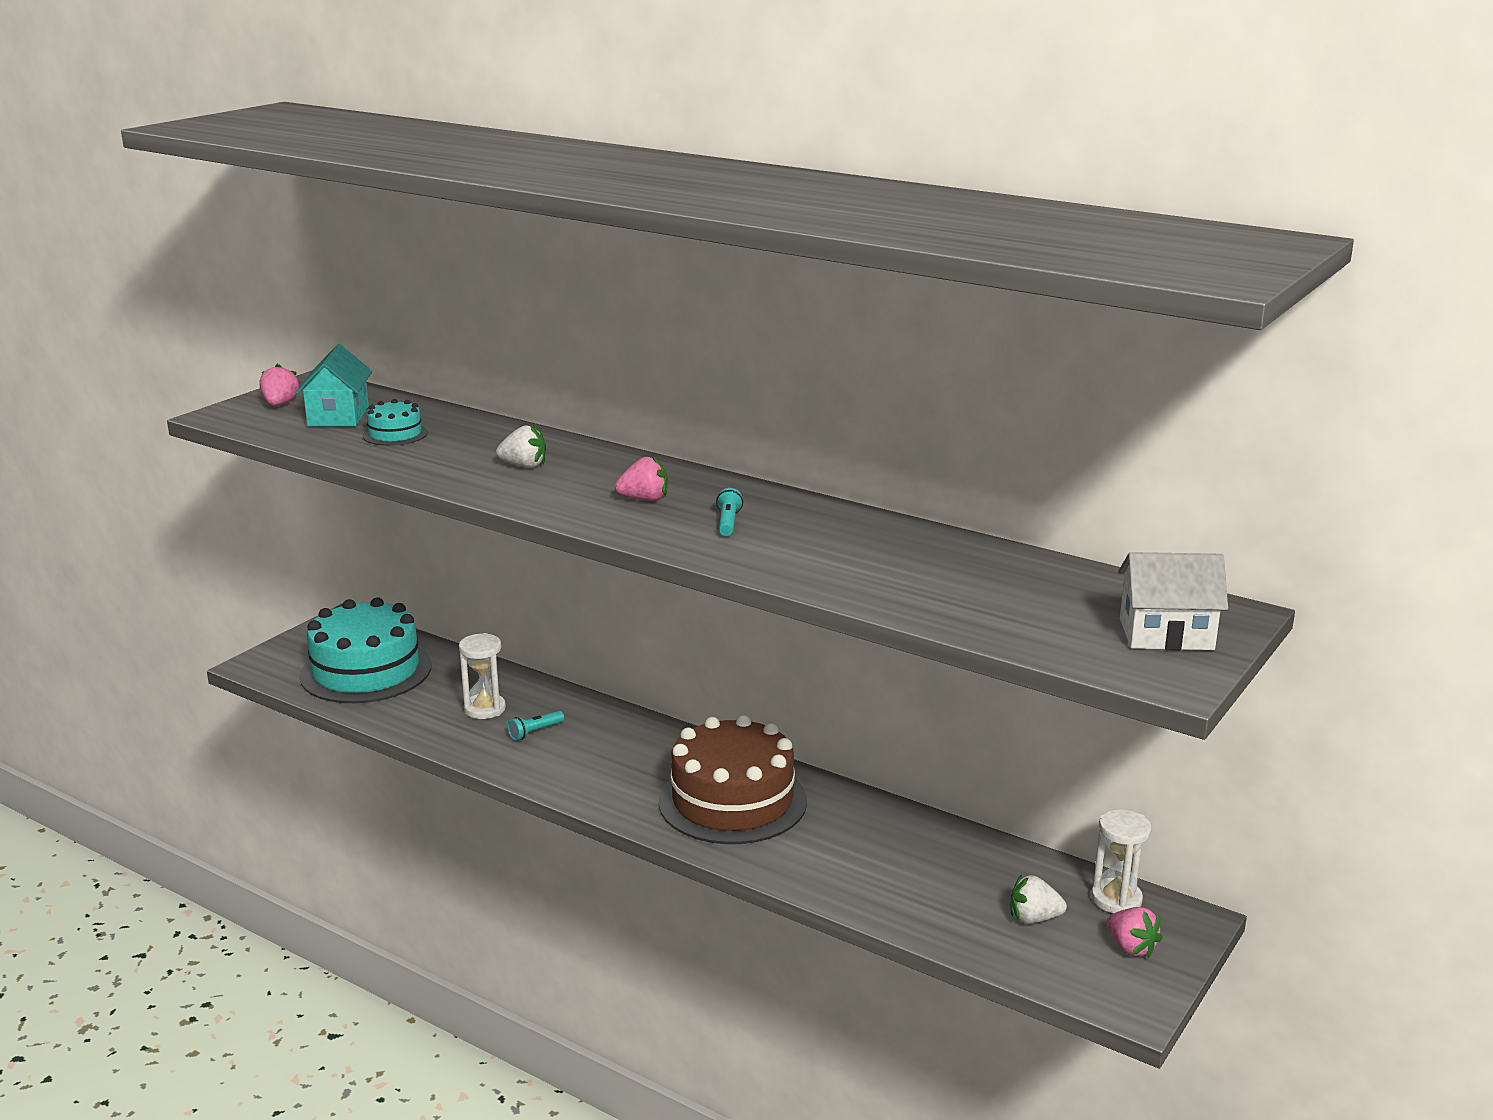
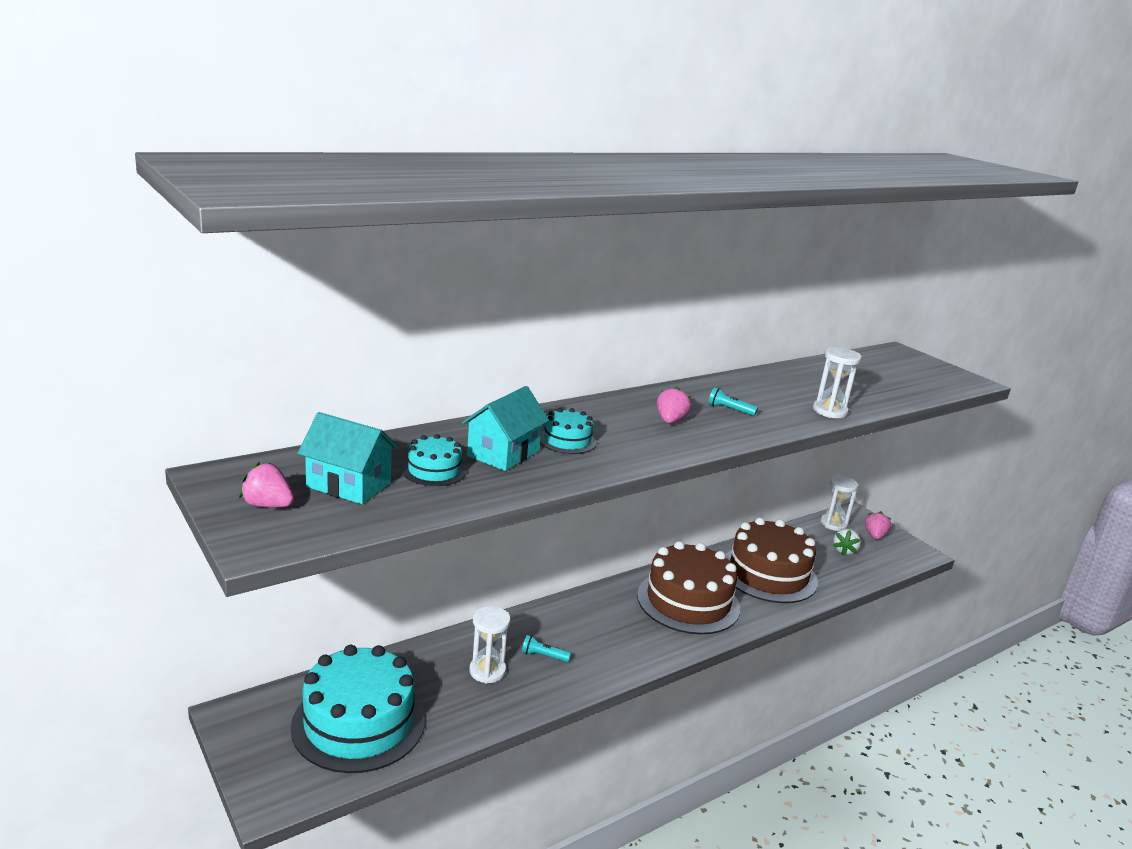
camera: 70 degrees left, 0 degrees up
(460, 449) = (503, 453): none -> turquoise house
(524, 466) = (567, 440): white strawberry -> turquoise cake
(535, 732) = (543, 656): turquoise flashlight -> turquoise flashlight turned 120 degrees clockwise
(817, 578) = (829, 411): none -> white hourglass
(874, 854) = (768, 574): none -> brown cake
(1131, 948) = (874, 536): pink strawberry -> pink strawberry turned 60 degrees counterclockwise
(1166, 634) = (921, 367): white house -> none

